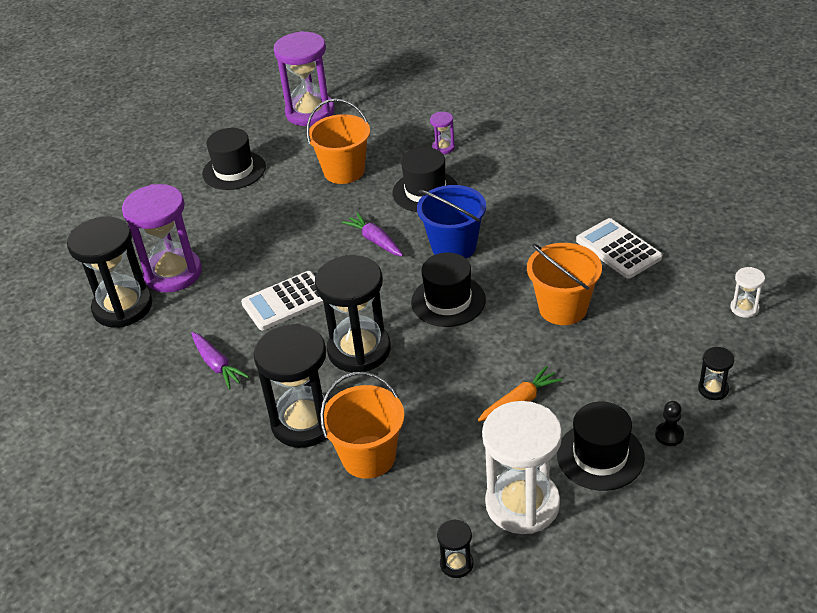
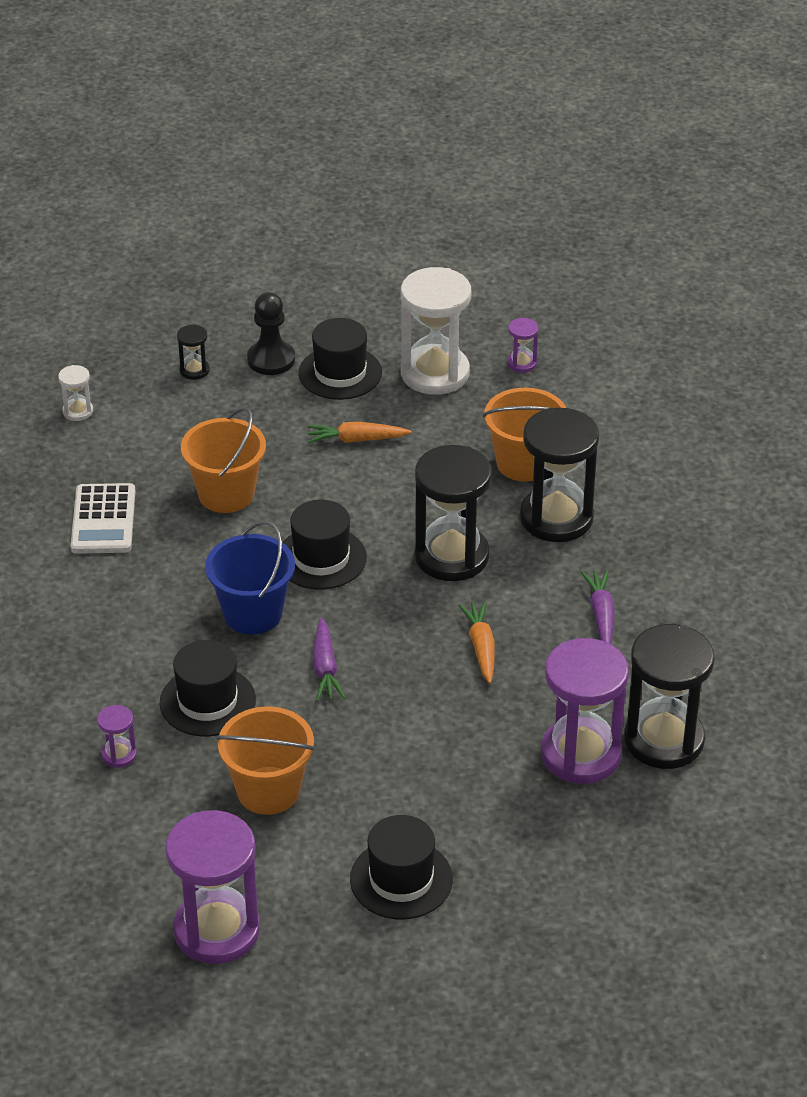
camera: 150 degrees left, 0 degrees up
(286, 301) = (481, 647): white calculator -> orange carrot
(456, 564) = (521, 363): black hourglass -> purple hourglass
(669, 435) = (271, 360): black pawn -> black pawn, size x1.77

